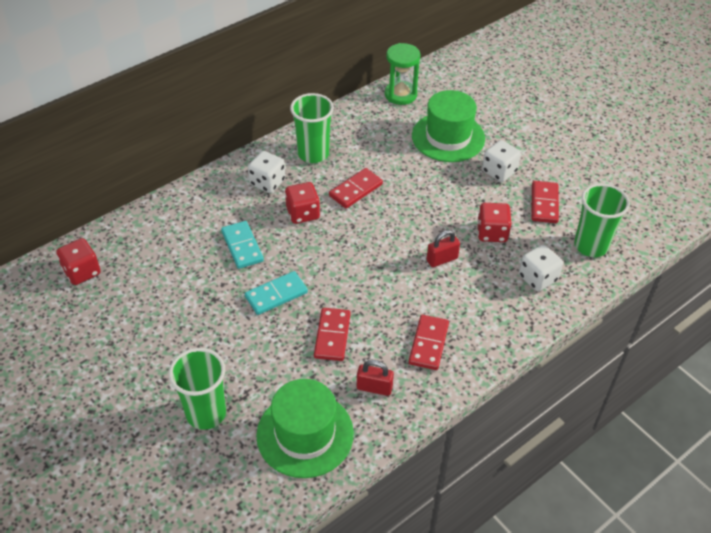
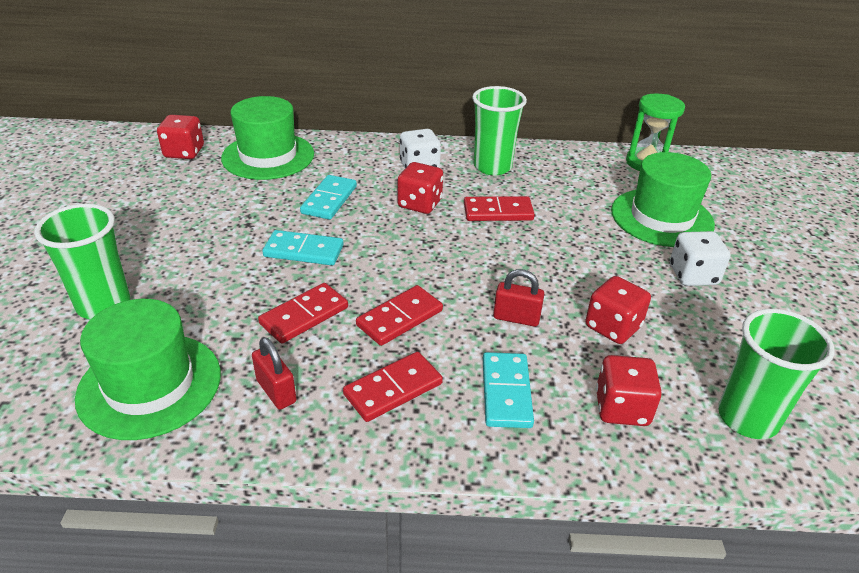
camera: 40 degrees right, 10 degrees down
(151, 236) = (268, 156): none -> green hat
(481, 307) = (506, 392): none -> turquoise domino
(537, 278) = (621, 408): white dice -> red dice
(544, 204) = (723, 336): red domino -> red domino (400, 318)

